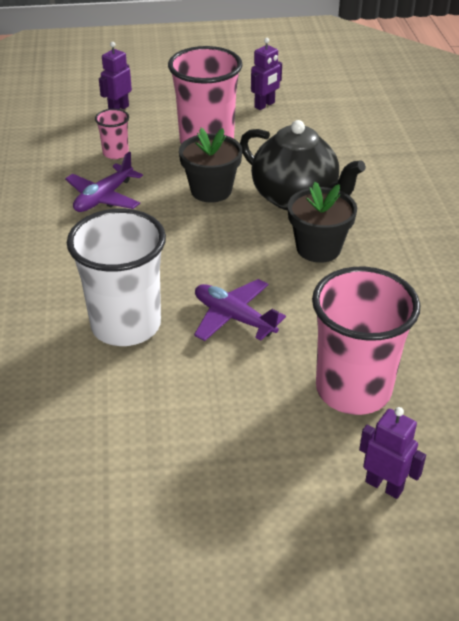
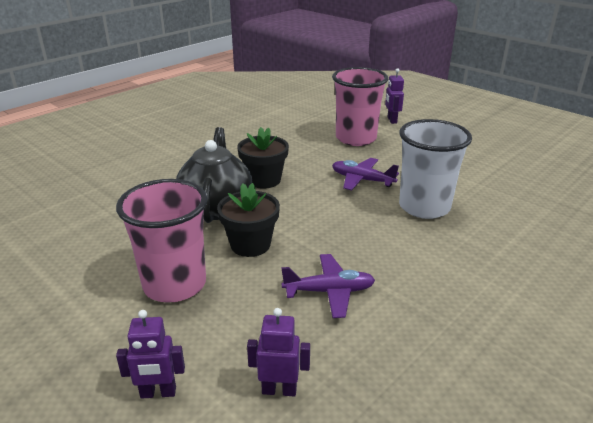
camera: 130 degrees left, 10 degrees down
(115, 153) = (255, 330): pink cup -> none
(234, 318) = (362, 180): purple plane -> purple plane turned 120 degrees clockwise
(265, 105) = (63, 285): purple robot -> purple robot (279, 390)

